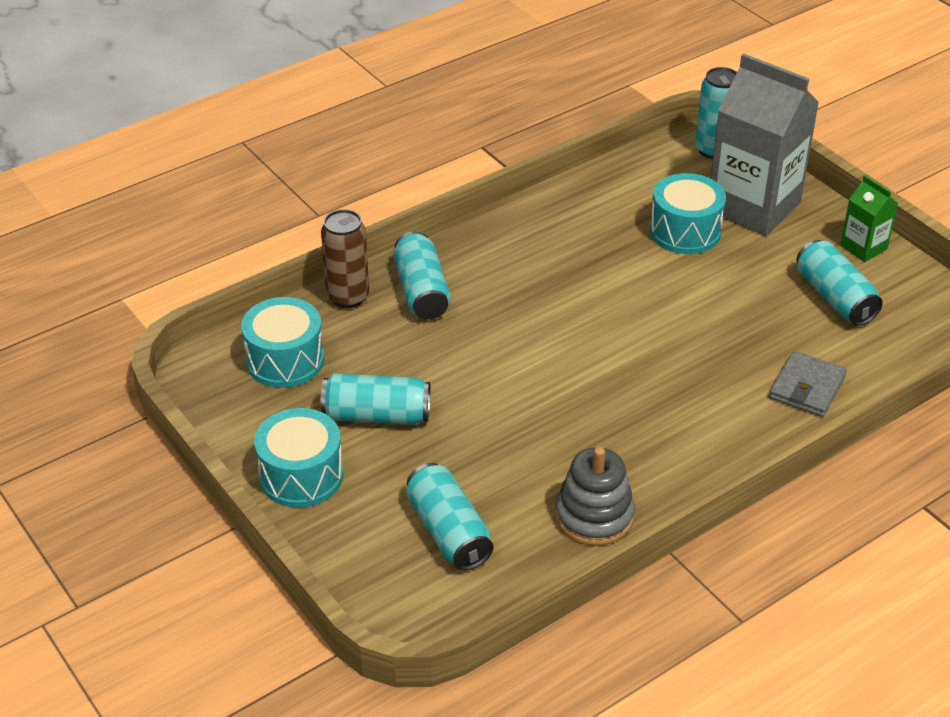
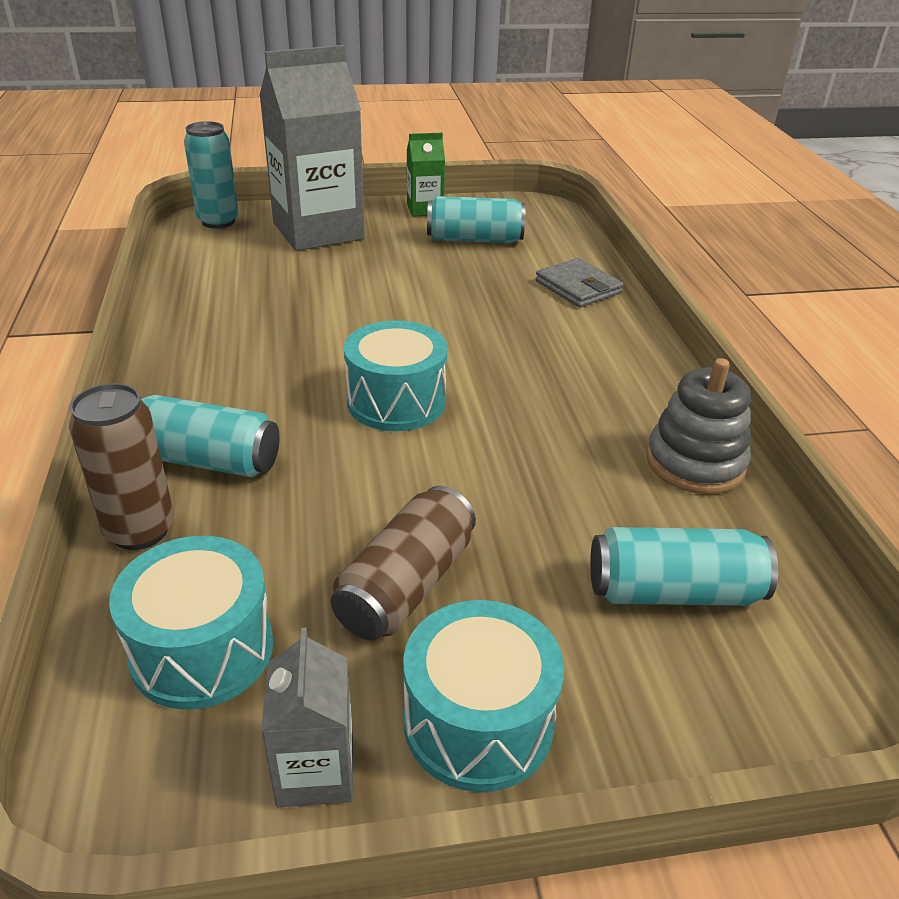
camera: 65 degrees left, 5 degrees down
(241, 429) = (315, 770): none -> grey carton
(376, 415) = (406, 585): turquoise can -> brown can
(685, 231) = (311, 270): turquoise drum -> turquoise drum (396, 401)

